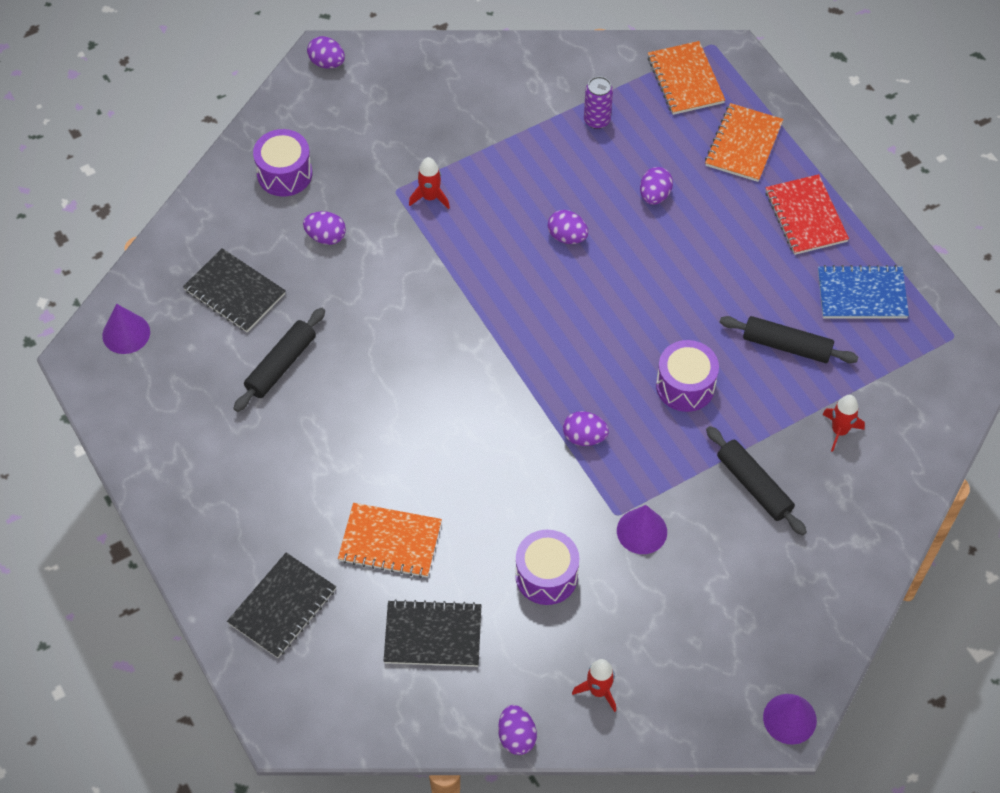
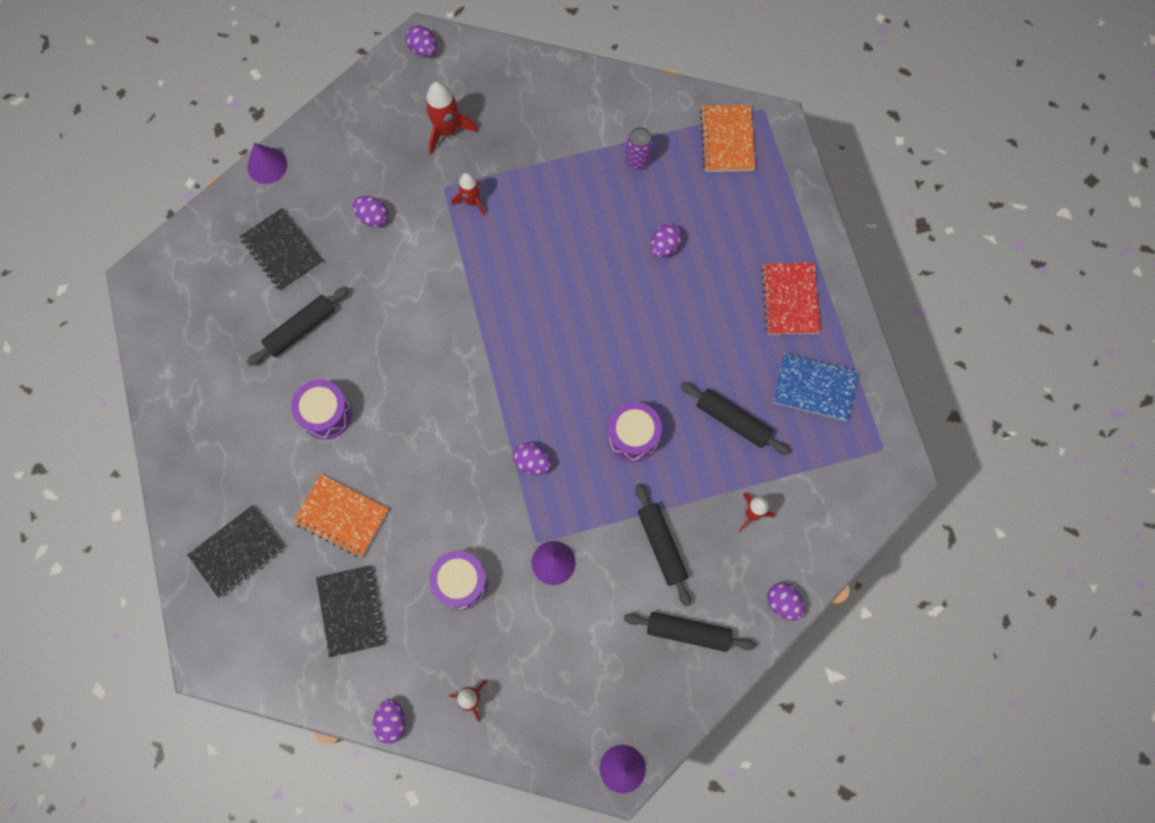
camera: 15 degrees right, 15 degrees up
(126, 333) = (183, 267): purple cone -> purple cone (267, 165)
(284, 174) = (356, 148): purple drum -> purple drum (326, 414)
(379, 135) = (447, 130): none -> red rocket
(433, 635) = (351, 611): black notebook -> black notebook turned 60 degrees clockwise
(567, 237) = (576, 268): purple egg -> purple egg (783, 603)
(743, 144) = (758, 216): orange notebook -> none
(812, 564) = (688, 632): none -> black rolling pin

